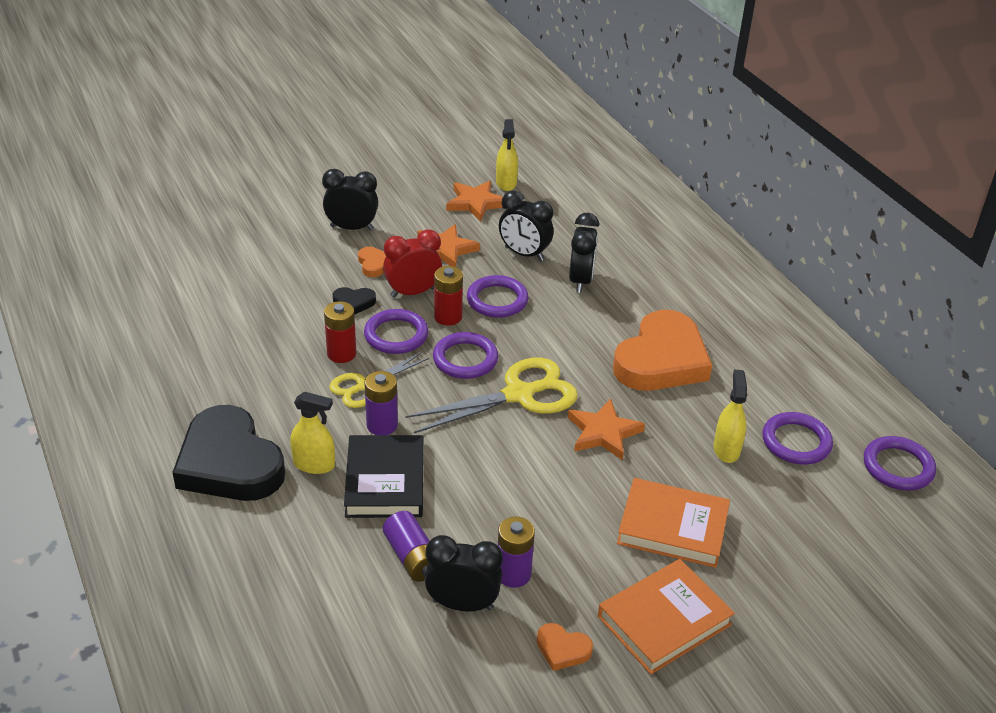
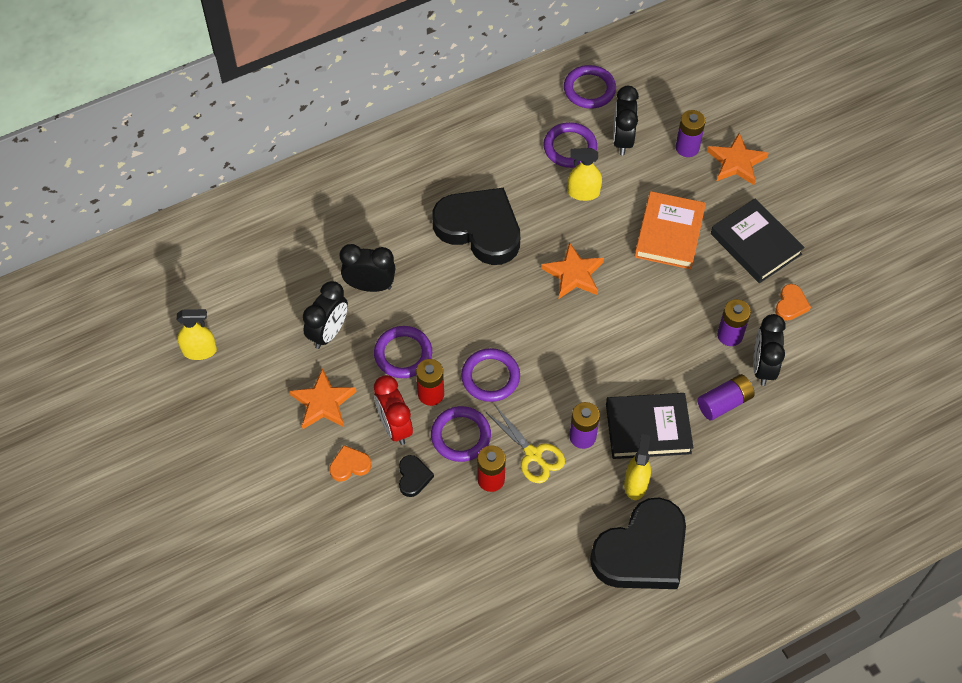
camera: 90 degrees left, 20 degrees up
(352, 228) = (286, 493): black clock -> black clock (622, 140)
(476, 203) = (238, 378): orange star -> orange star (736, 162)
(519, 395) = (534, 334): yellow scissors -> none
(661, 360) = (479, 229): orange heart -> black heart
(664, 620) = (755, 244): orange book -> black book
(822, 560) = (687, 148): none -> purple battery

